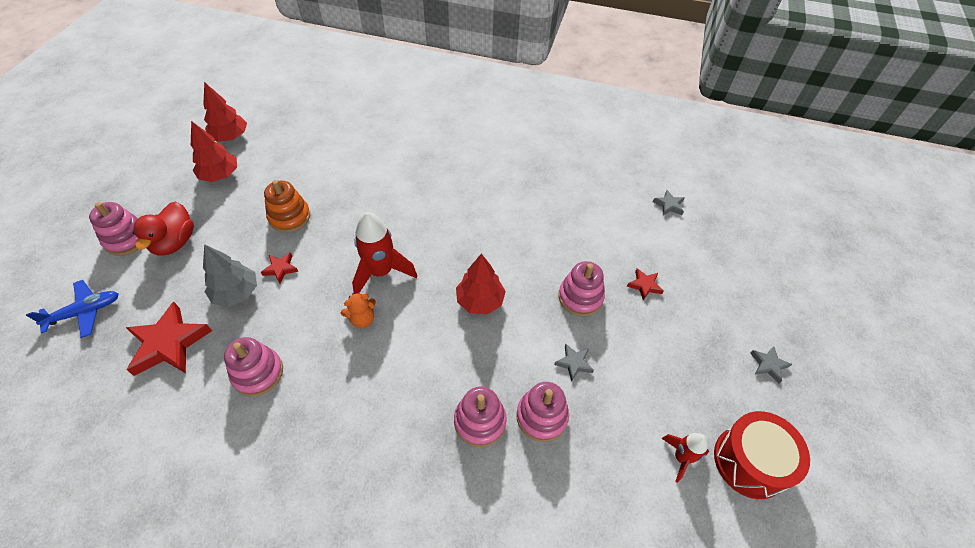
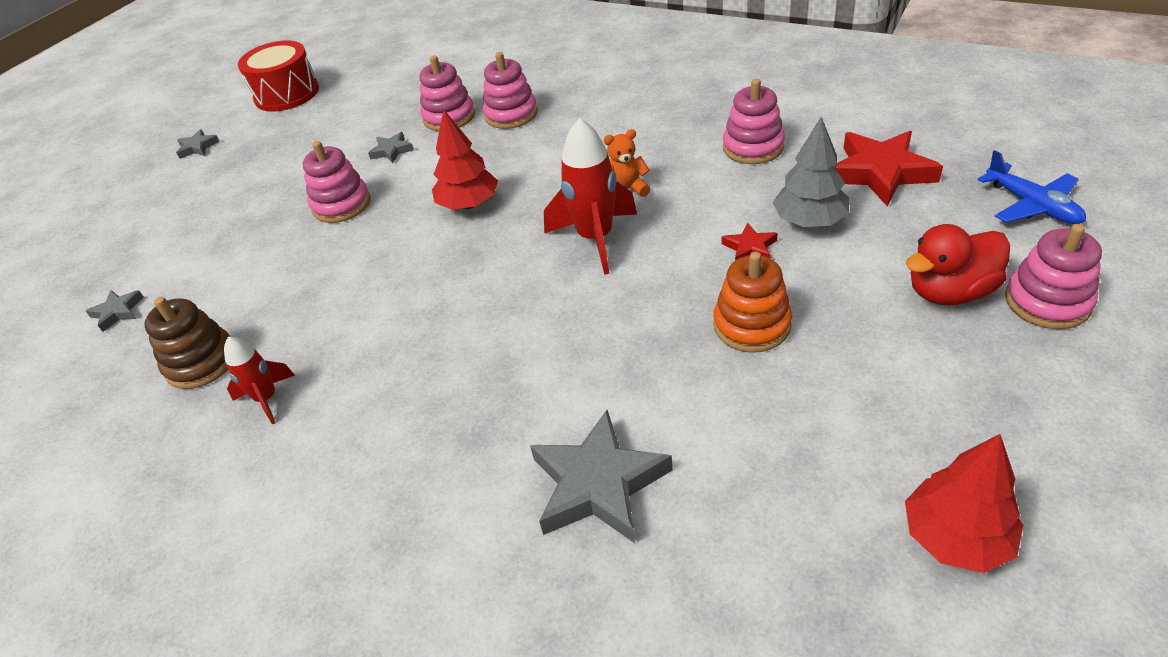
camera: 160 degrees left, 10 degrees down
(84, 312) = (1032, 205): blue plane -> blue plane turned 105 degrees counterclockwise
(175, 242) = (949, 292): red duck -> red duck turned 135 degrees counterclockwise
(220, 175) = (929, 422): red tree -> none
(367, 143) = (598, 484): none -> grey star
(588, 180) = (201, 362): none -> brown stacking toy
(644, 285) = (253, 214): red star -> none
(681, 457) = (342, 95): red rocket -> red rocket (267, 399)

